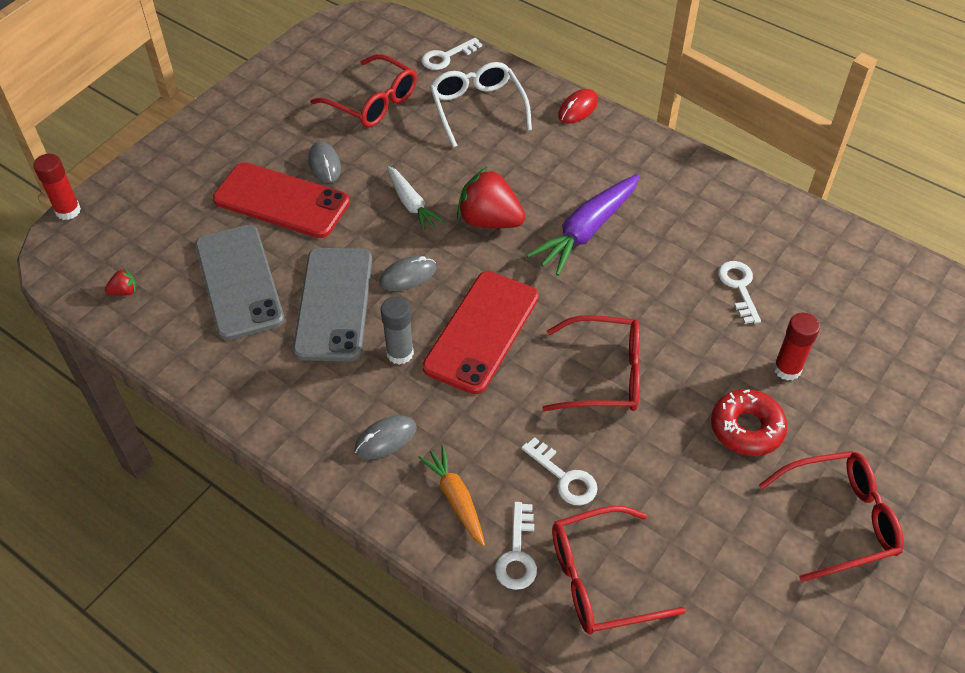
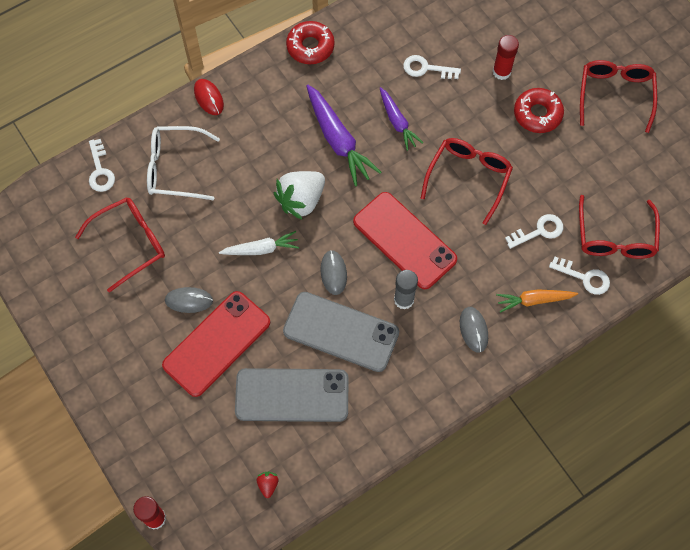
camera: 70 degrees left, 15 degrees up
(489, 220) = (301, 200): red strawberry -> white strawberry
(643, 280) = (397, 122): none -> purple carrot
(697, 171) = (310, 47): none -> red donut

